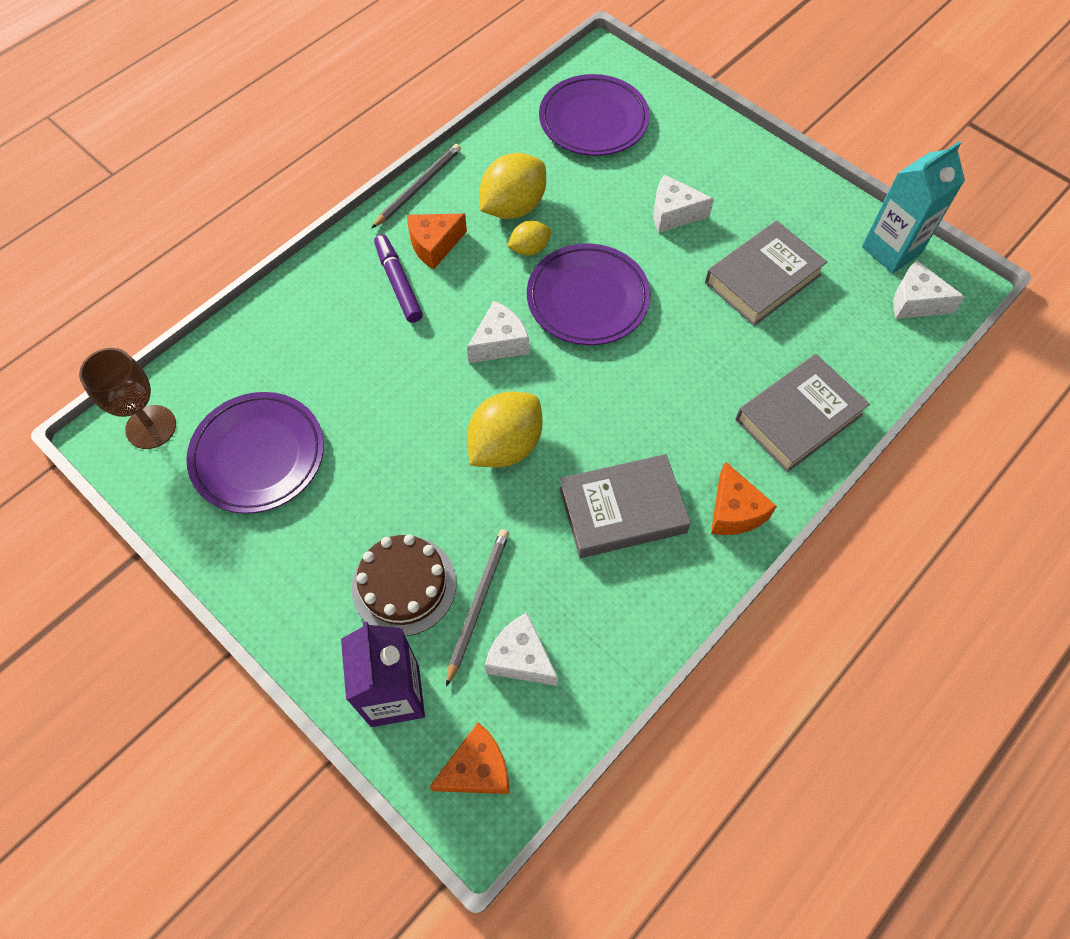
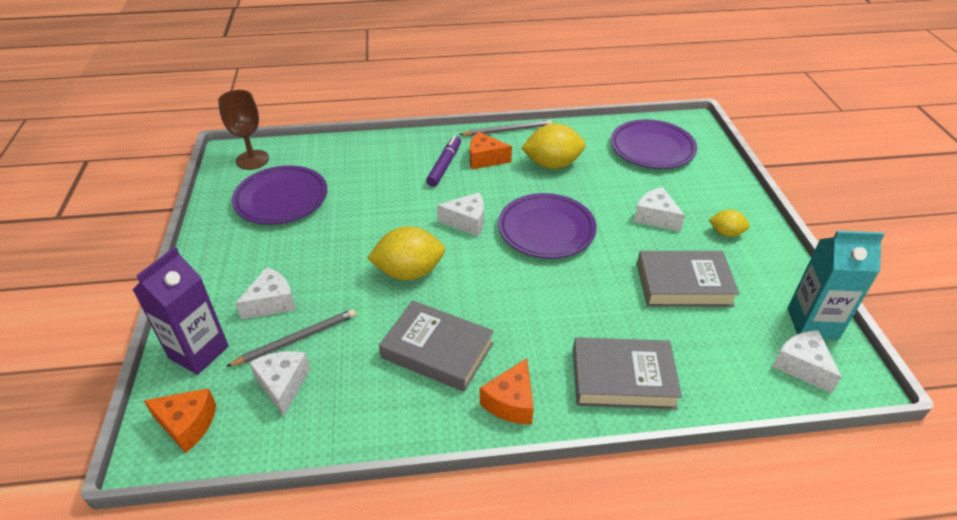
camera: 40 degrees right, 20 degrees down
(404, 585) = (271, 302): brown cake -> white cheese
(529, 249) = (538, 188): yellow lemon -> yellow lemon (726, 233)

